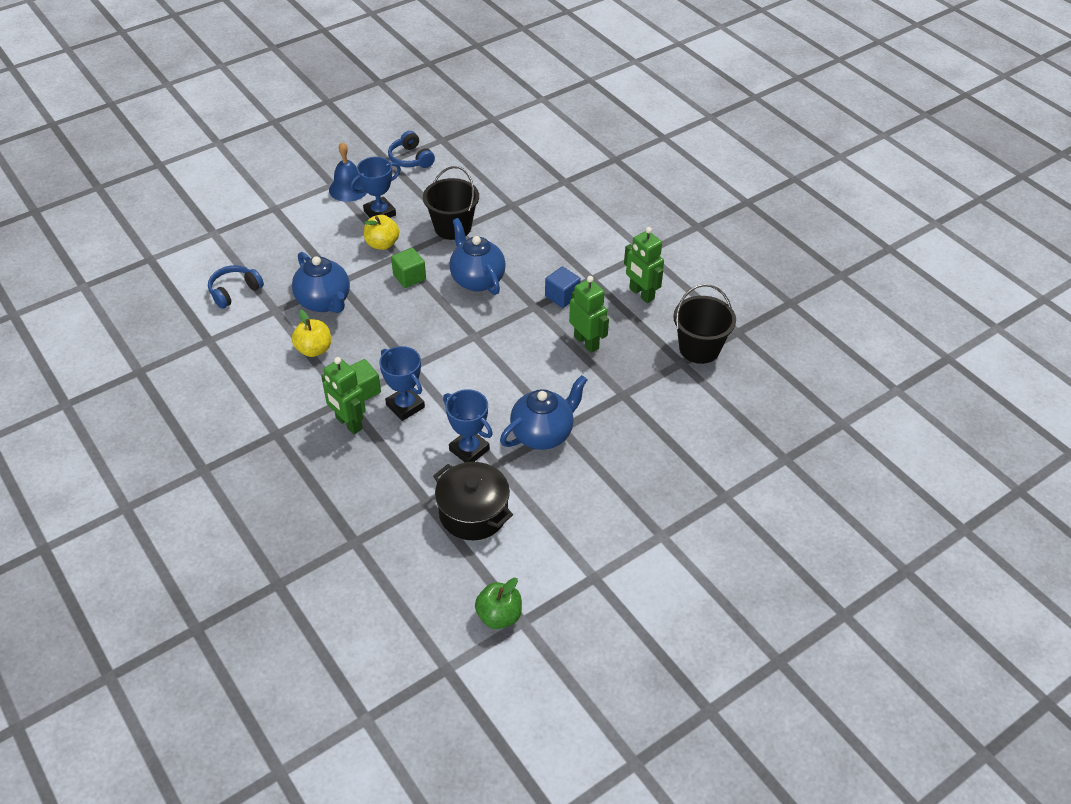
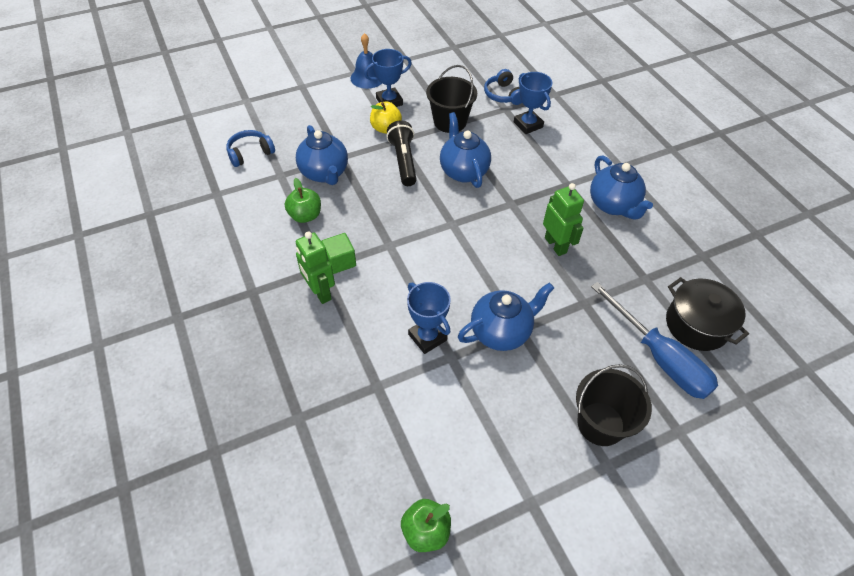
camera: 10 degrees right, 5 degrees up
(314, 349) = (305, 216): yellow apple -> green apple
(405, 406) = (376, 283): blue trophy -> blue trophy (528, 125)
(409, 277) = (403, 161): green cube -> black flashlight
(411, 159) = (425, 59): blue headphones -> blue headphones (503, 95)
(473, 513) = (419, 406): black pot -> black pot (696, 325)
(562, 296) = (538, 197): blue cube -> none
(641, 294) = (613, 205): green robot -> blue teapot
(699, 348) = (664, 267): black bucket -> black bucket (600, 424)
(701, 434) = (659, 357): none -> blue screwdriver

